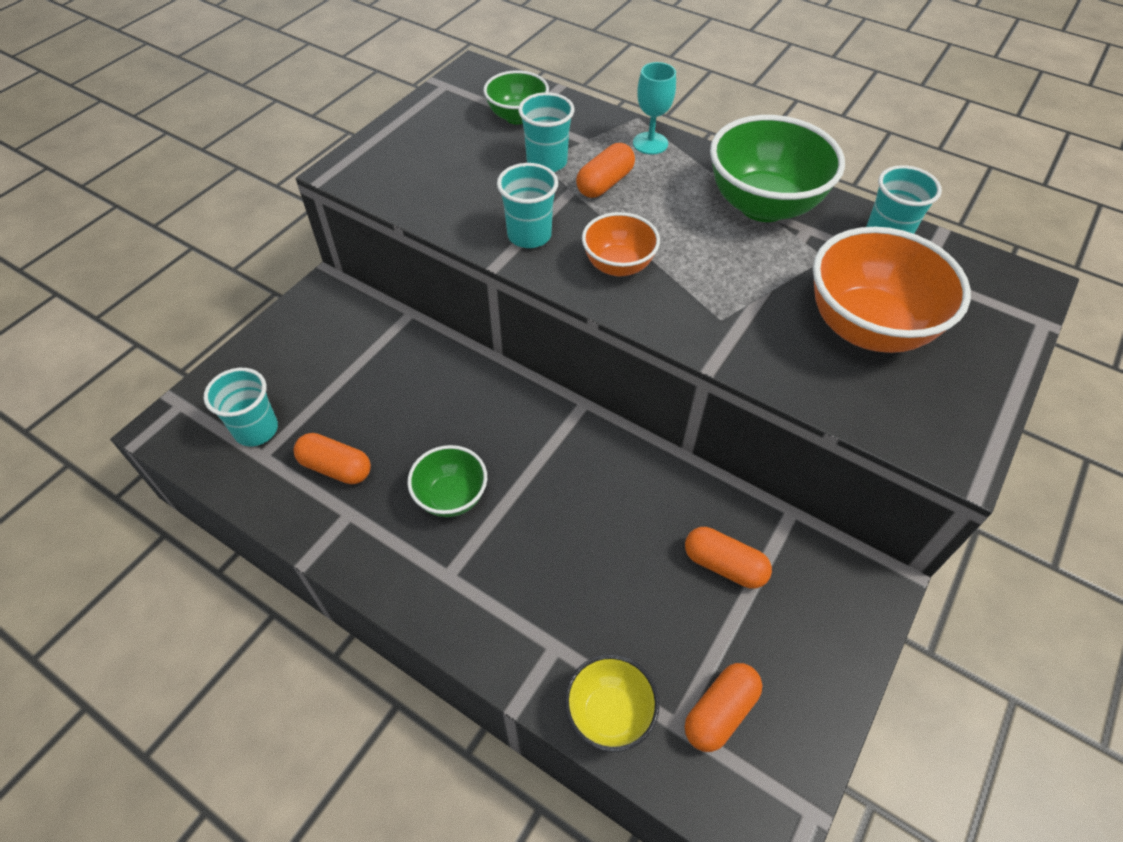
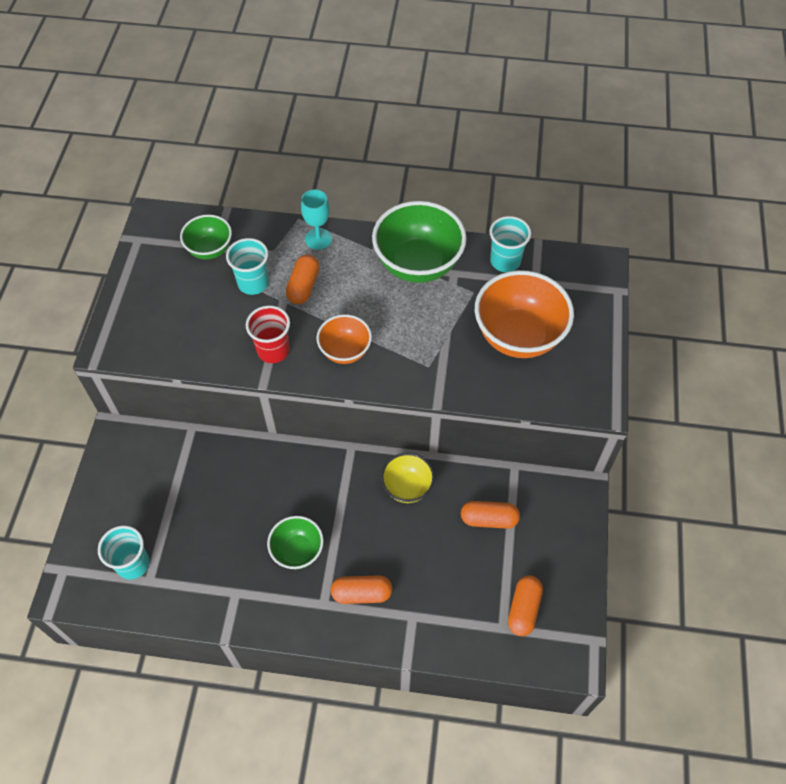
camera: 25 degrees left, 5 degrees up
(336, 467) = (207, 565): orange capsule -> orange capsule (361, 593)
(529, 235) = (273, 350): turquoise cup -> red cup
(609, 713) = (462, 640): yellow bowl -> yellow bowl (407, 487)

